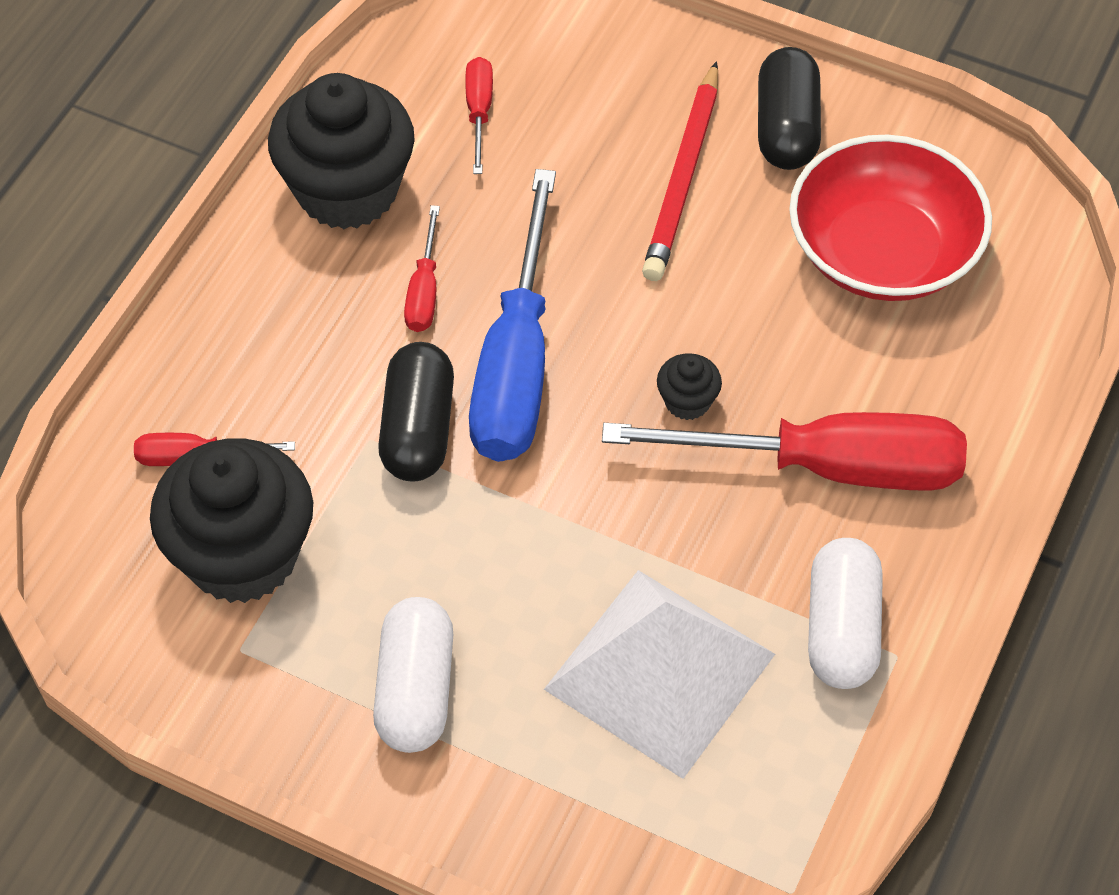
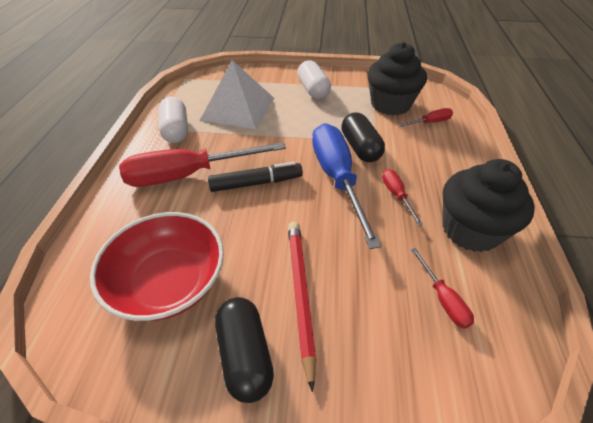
camera: 160 degrees right, 10 degrees down
(687, 401) = (256, 183): black cupcake -> black marker

